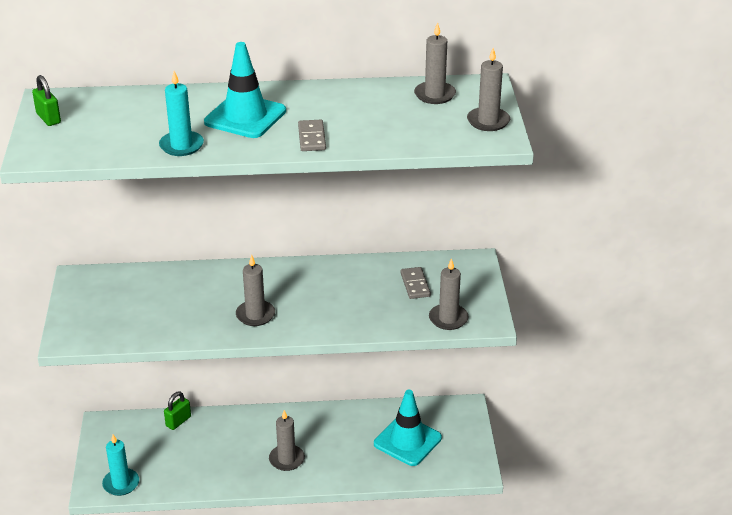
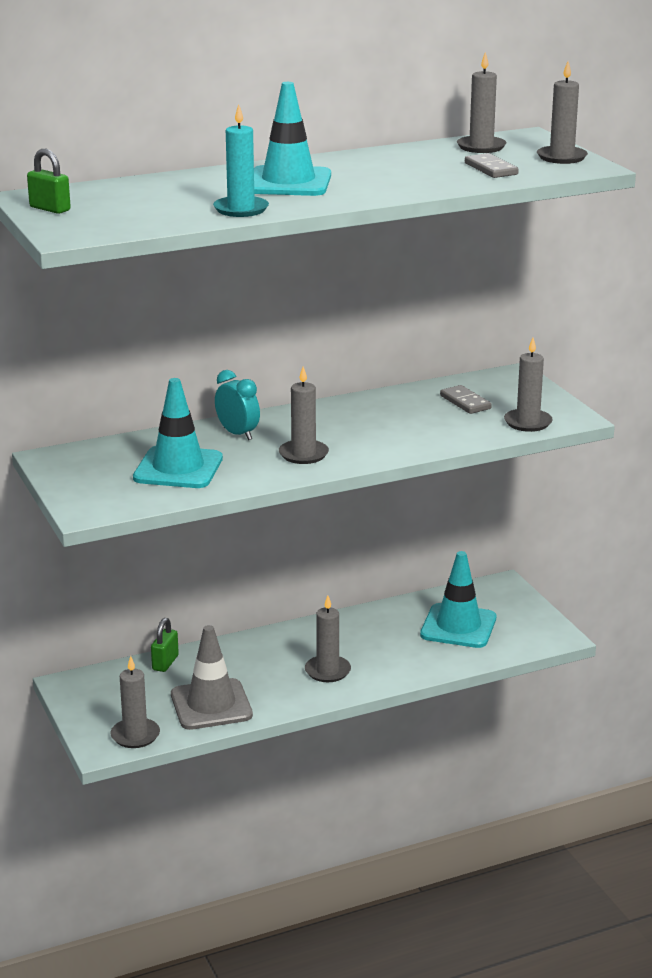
camera: 20 degrees left, 10 degrees down
(121, 484) = (135, 735): turquoise candle -> grey candle
(157, 309) = (178, 468): none -> turquoise traffic cone
(187, 469) = (211, 705): none -> grey traffic cone
(223, 282) = (237, 434): none -> turquoise clock
(312, 138) = (384, 188): grey domino -> grey domino (491, 169)

